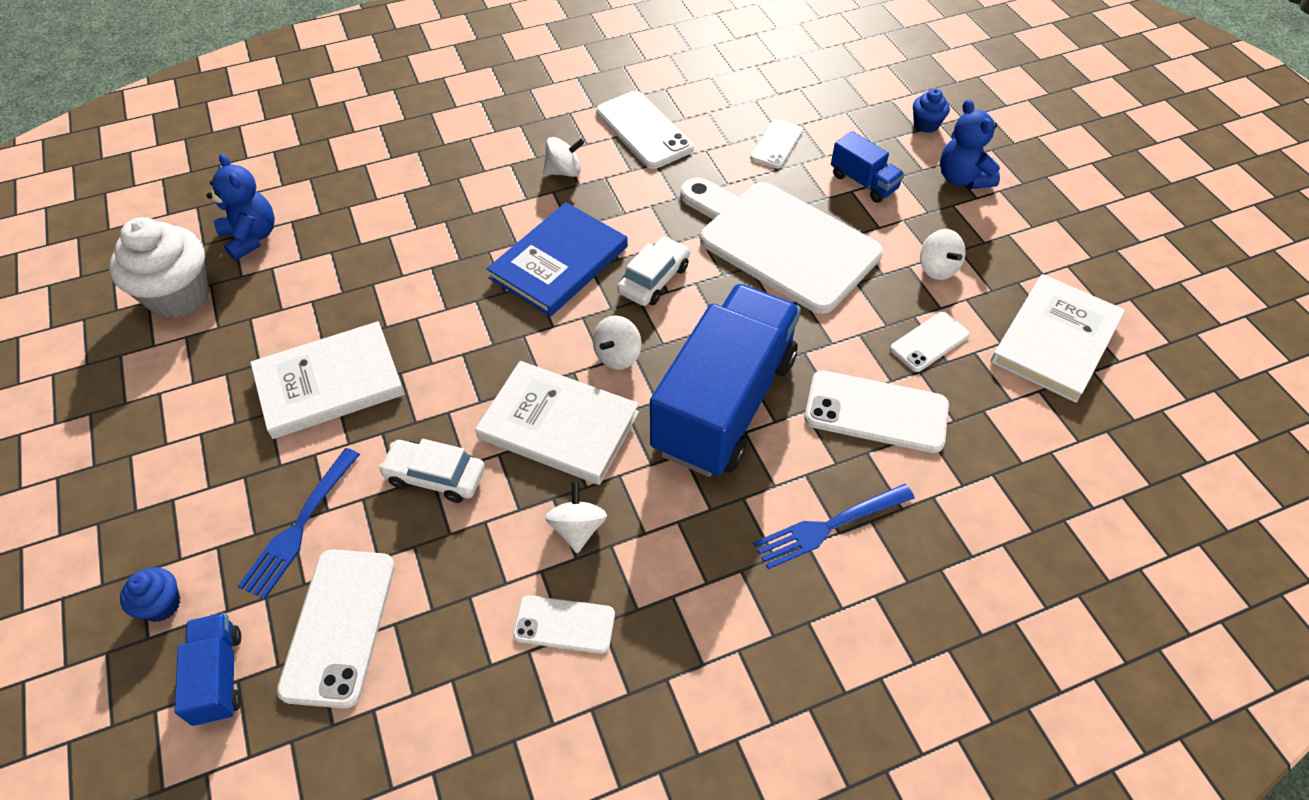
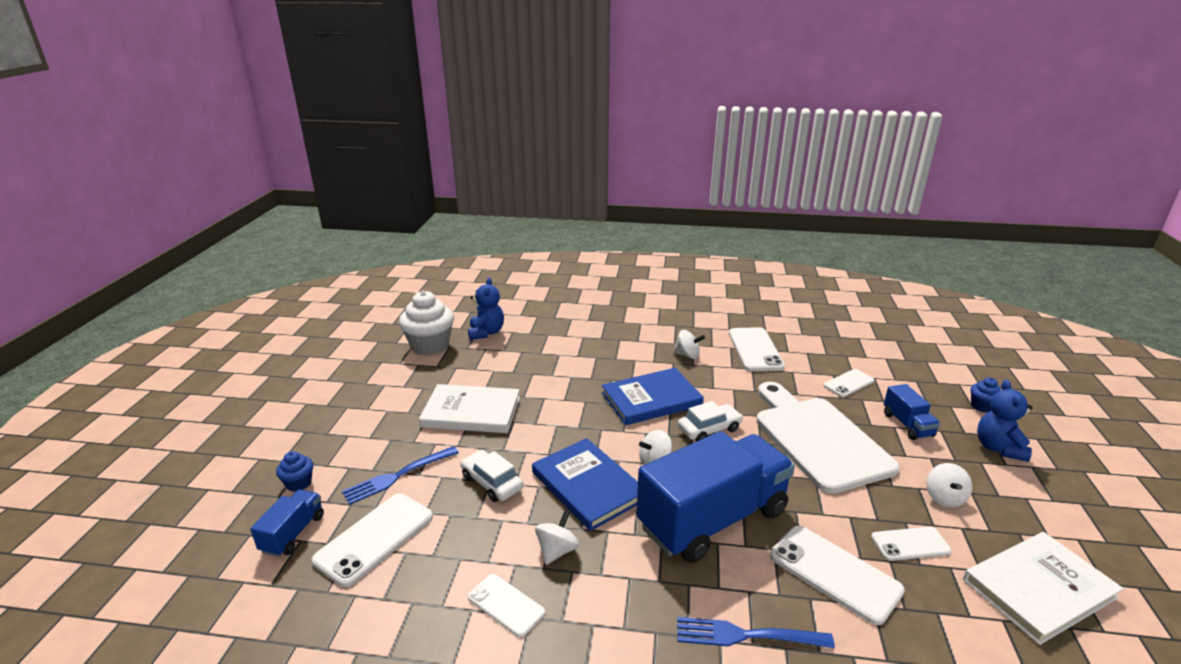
camera: 30 degrees right, 25 degrees down
(558, 425) = (588, 486): white book -> blue book

